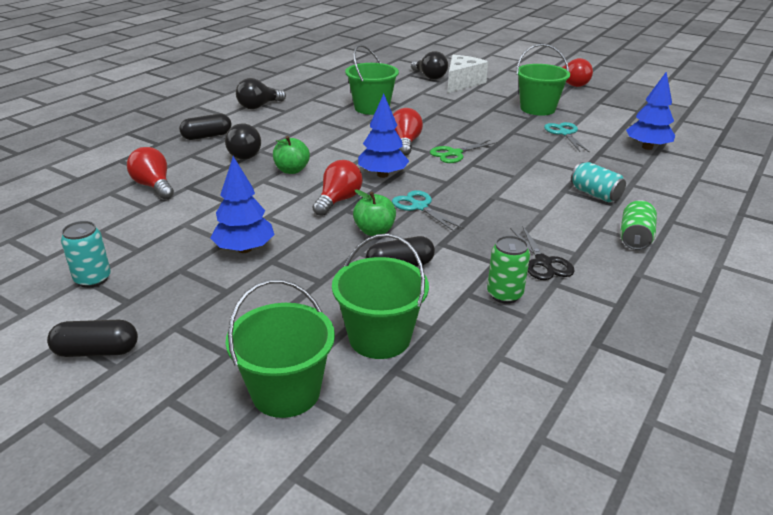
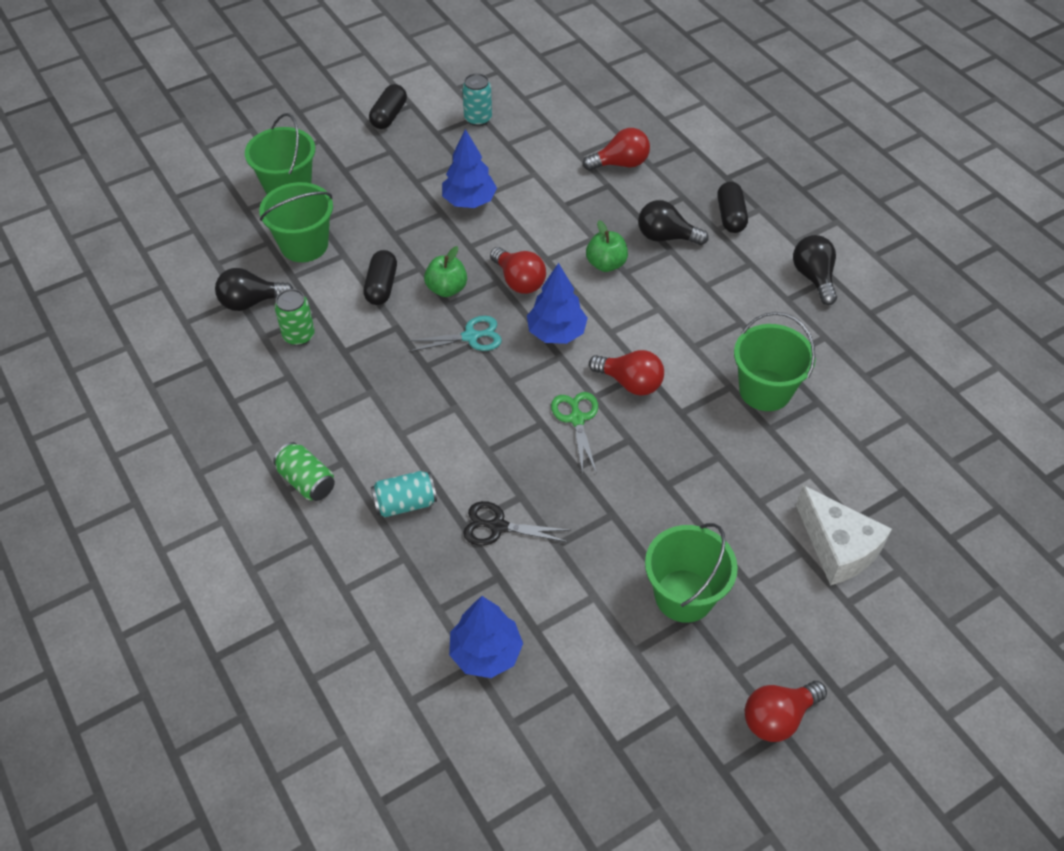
camera: 115 degrees right, 20 degrees up
(429, 77) = (883, 515): black light bulb -> black light bulb (251, 302)
(543, 262) = (320, 384): black scissors -> black scissors (498, 526)
(564, 133) = (579, 576): turquoise scissors -> none

